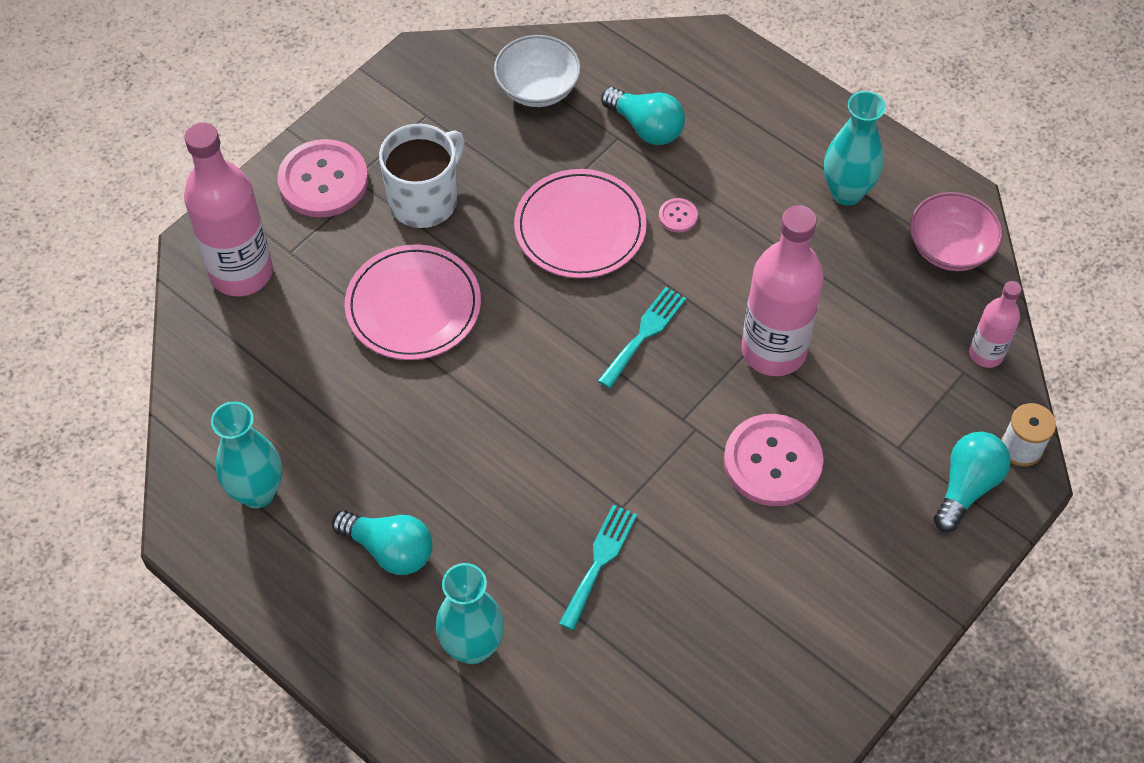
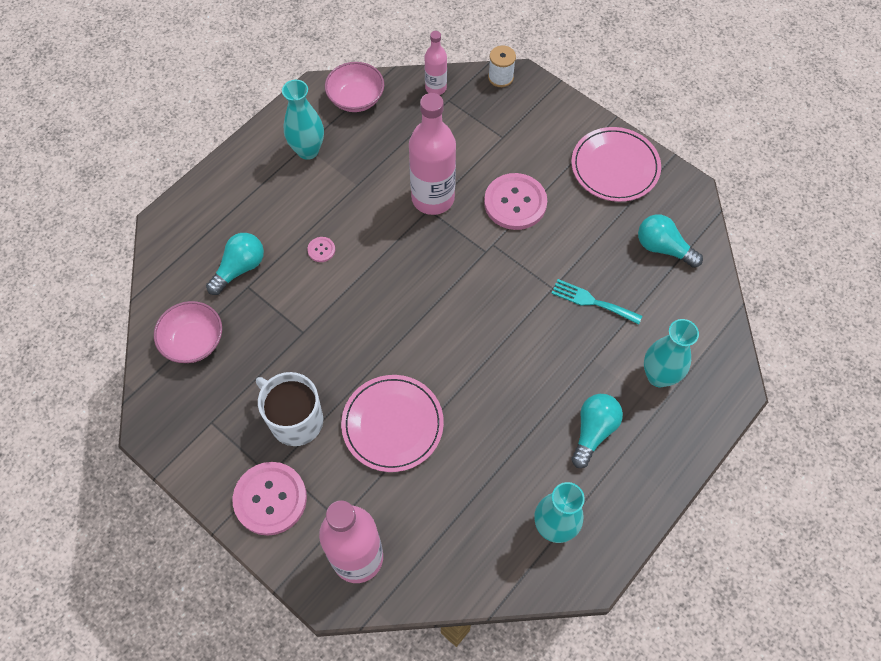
camera: 90 degrees left, 5 degrees up
(537, 88) = (193, 341): white bowl -> pink bowl
(580, 227) = (327, 312): pink plate -> pink plate (615, 167)
(644, 334) = (419, 272): turquoise fork -> none
(967, 486) = (528, 106): turquoise light bulb -> turquoise light bulb (663, 248)

